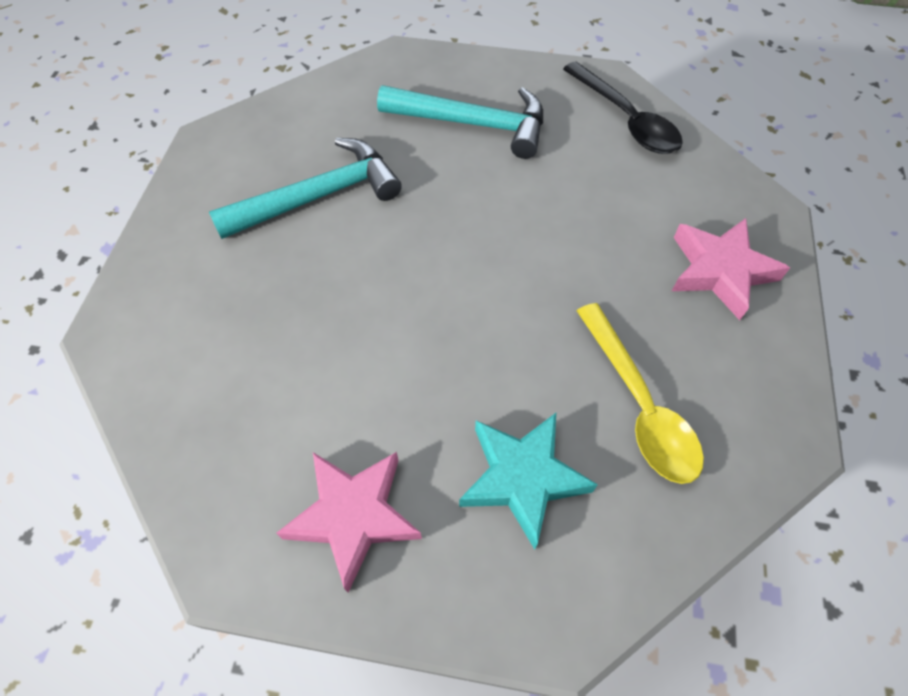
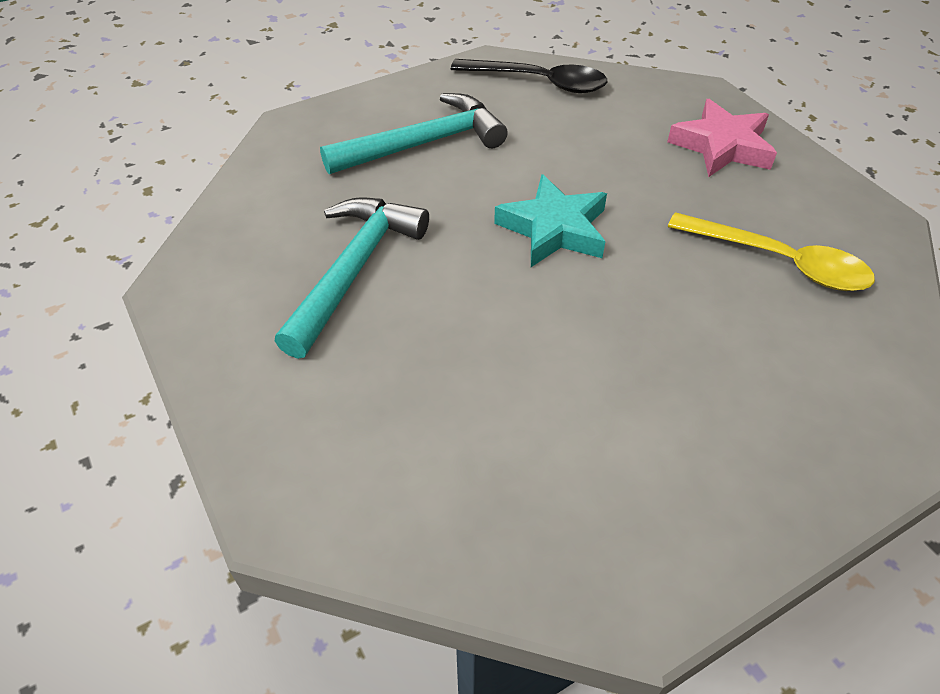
camera: 40 degrees left, 10 degrees down
(353, 516) = (692, 484): pink star -> none
(522, 478) = (770, 363): turquoise star -> turquoise star (554, 229)

